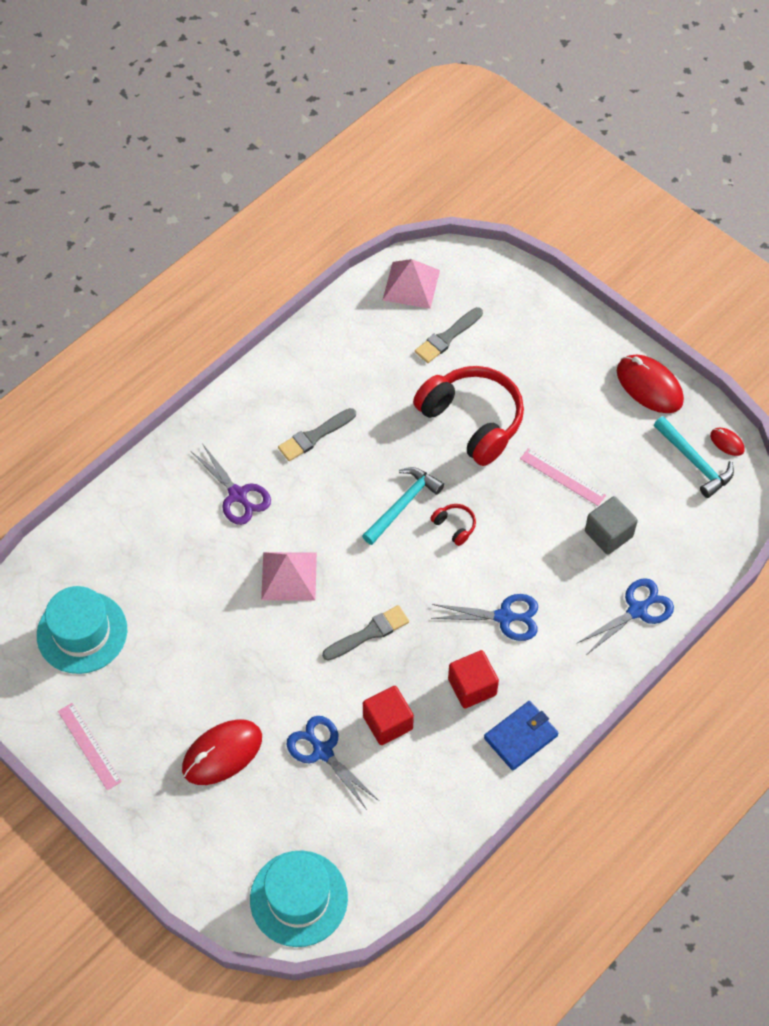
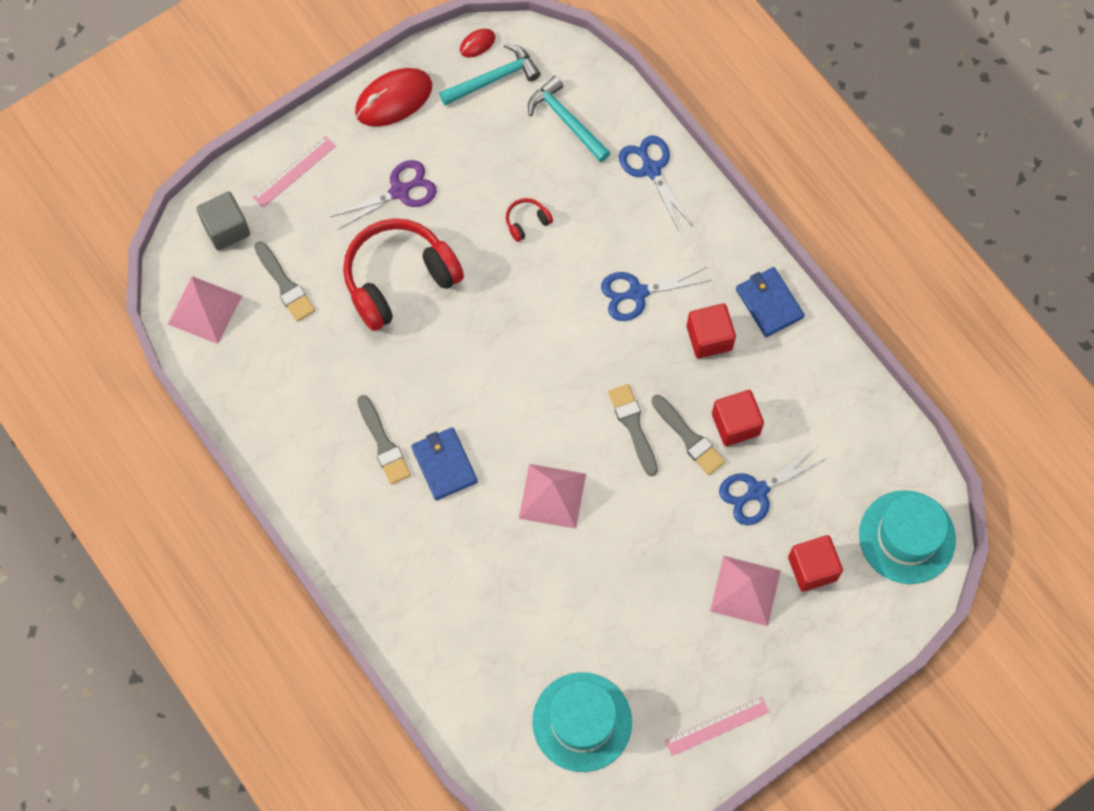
camera: 80 degrees left, 10 degrees up
(222, 753) = (745, 590): red mouse -> pink pyramid
(238, 495) = (442, 535): purple scissors -> purple scissors (399, 191)
(253, 812) = (812, 568): none -> red cube
(303, 486) = (444, 464): none -> blue wallet
(366, 683) = (689, 438): none -> grey brush
(403, 504) = (488, 367): turquoise hammer -> turquoise hammer (566, 120)
(454, 526) = (524, 321): red headphones -> red headphones (527, 222)
(504, 617) = (637, 293): blue scissors -> blue scissors turned 120 degrees counterclockwise
(562, 477) = (486, 205): pink ruler -> pink ruler (294, 171)
(608, 534) = (561, 176): grey cube -> grey cube (226, 229)

